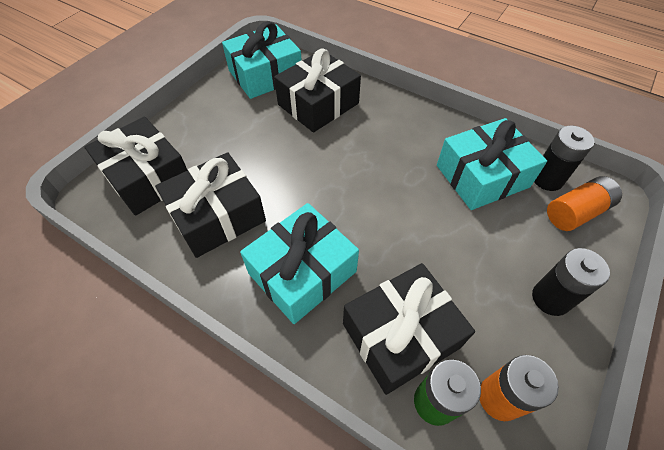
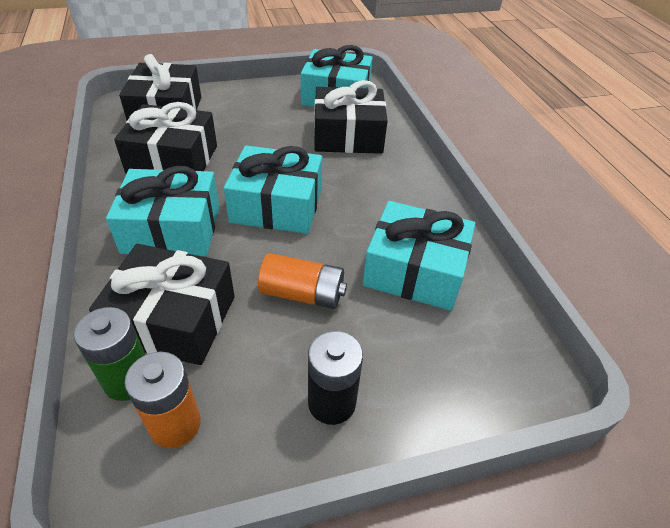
camera: 40 degrees right, 10 degrees down
(346, 195) = (277, 205): none -> turquoise gift
(547, 179) = (481, 318): black battery -> none
(576, 212) = (470, 364): orange battery -> orange battery (302, 294)

